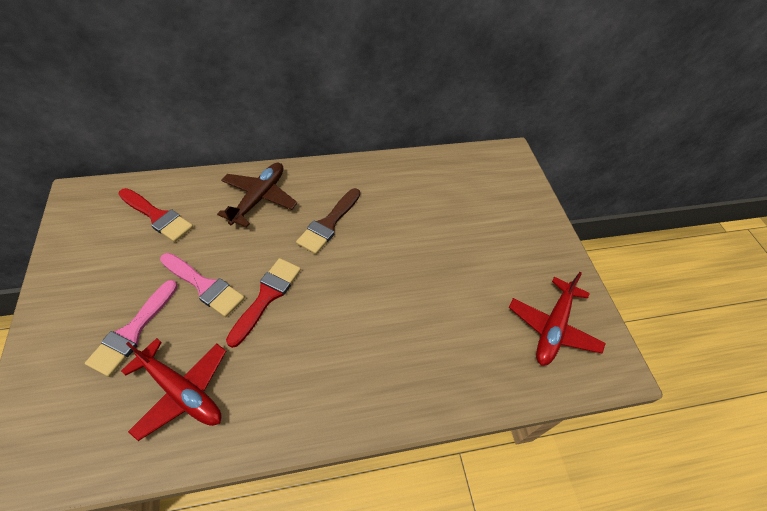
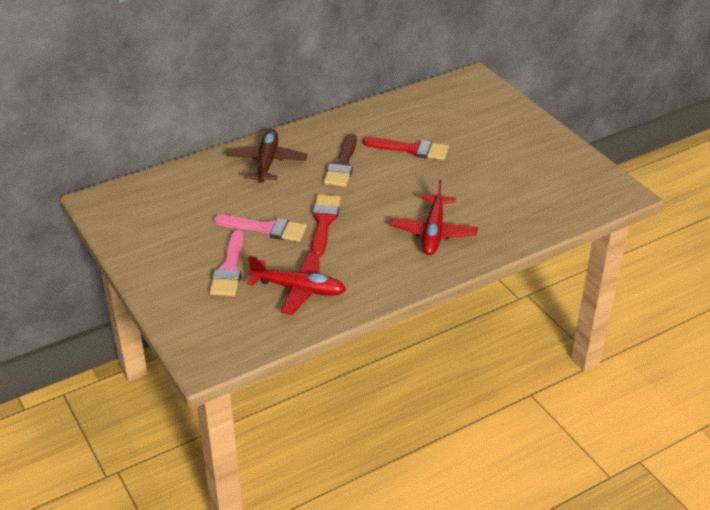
camera: 15 degrees left, 15 degrees down
(158, 216) = (185, 197): red brush -> red brush (411, 149)
(552, 328) = (565, 183): red plane -> red plane (433, 232)

